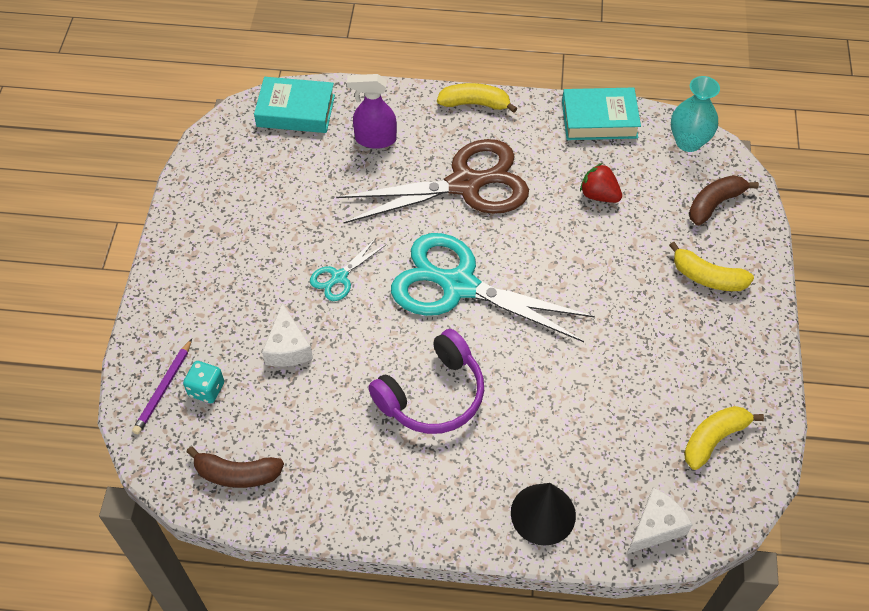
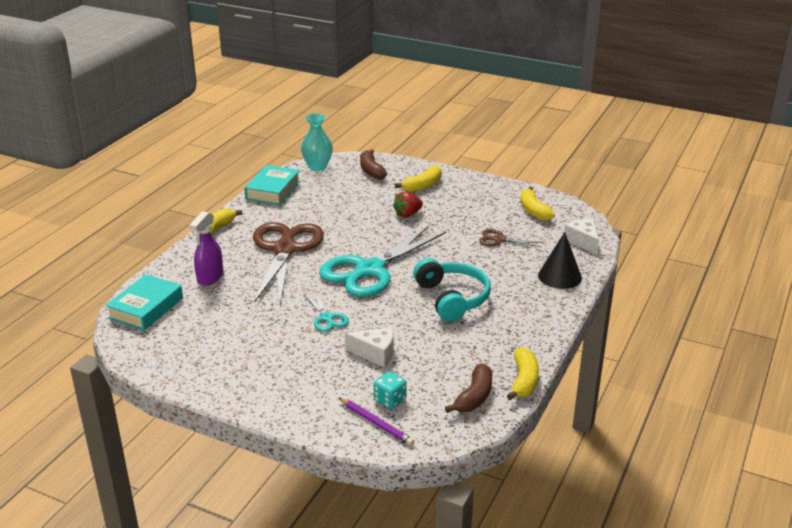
camera: 70 degrees left, 25 degrees down
(285, 521) = (524, 380): none -> yellow banana
(432, 395) = (452, 298): purple headphones -> turquoise headphones
(599, 195) = (334, 204): red strawberry -> red strawberry (407, 214)
(605, 413) = (499, 240): none -> brown scissors

